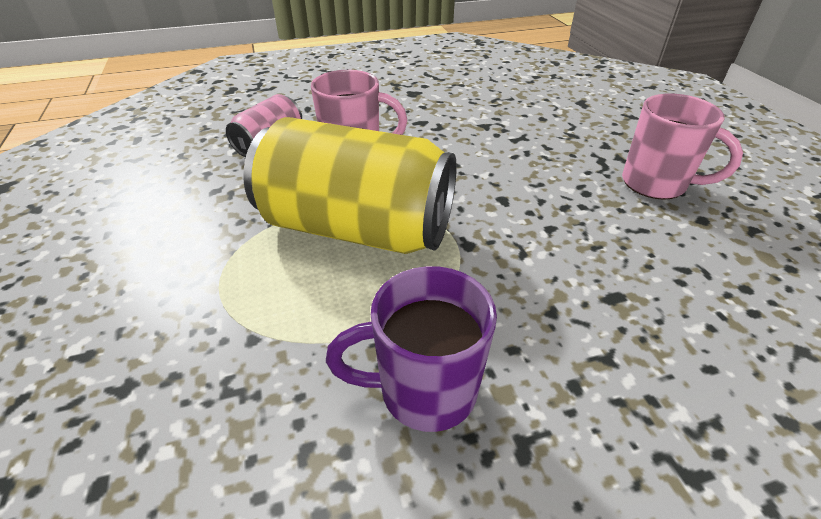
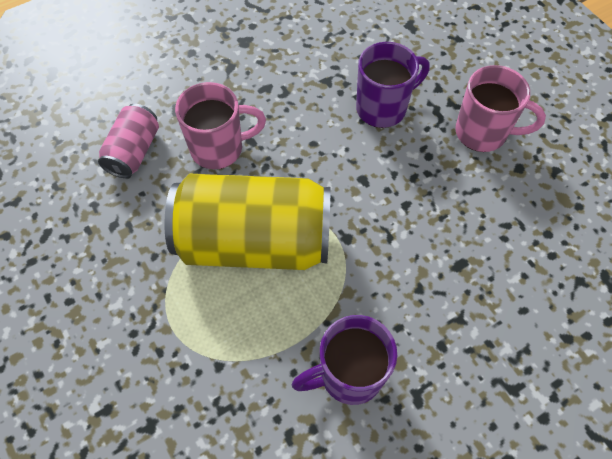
camera: 15 degrees left, 20 degrees up
(540, 150) = (383, 108): none -> purple mug

